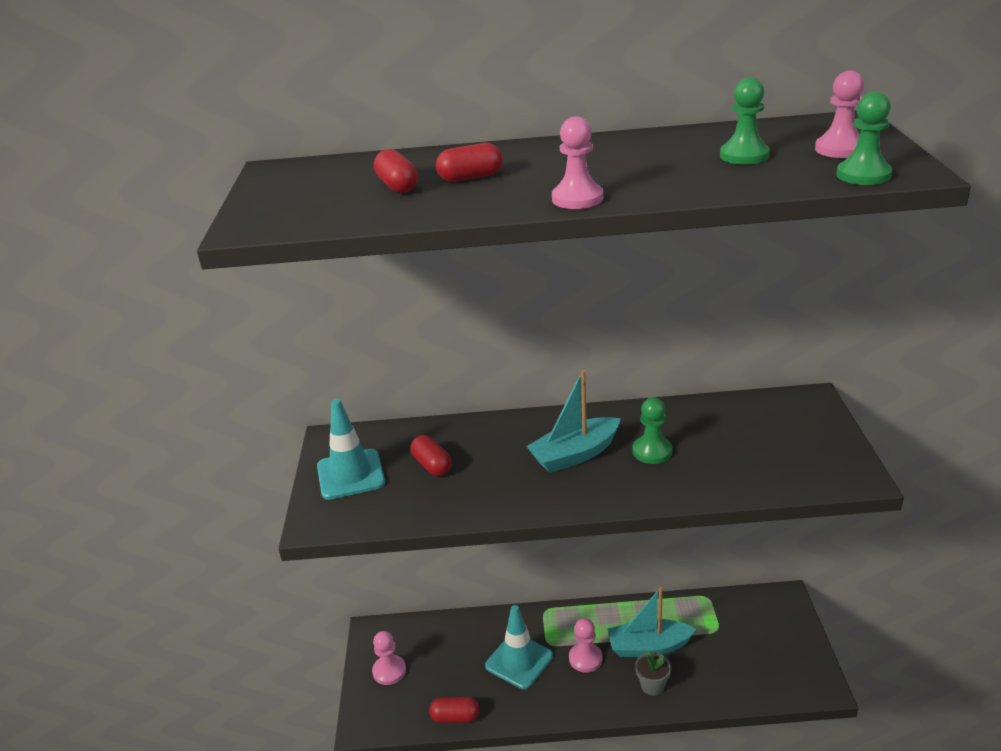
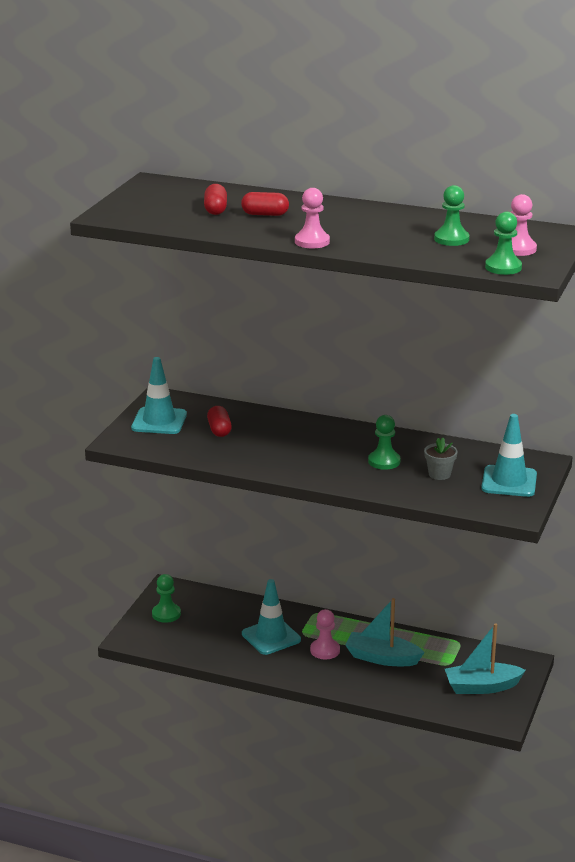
camera: 20 degrees right, 5 degrees down
(389, 671) = (166, 614): pink pawn -> green pawn
(455, 717) = (198, 654): red capsule -> none
(575, 455) = (326, 449): turquoise boat -> turquoise boat (482, 687)
(652, 685) = (365, 681): grey flower pot -> grey flower pot (439, 474)
(806, 436) = (509, 482): none -> turquoise traffic cone

